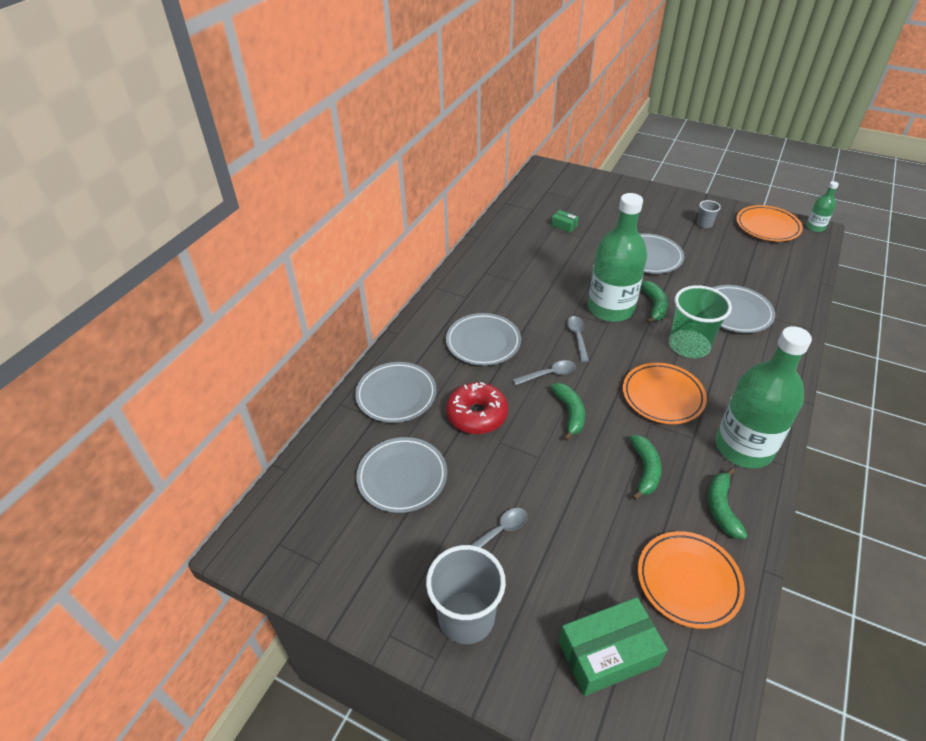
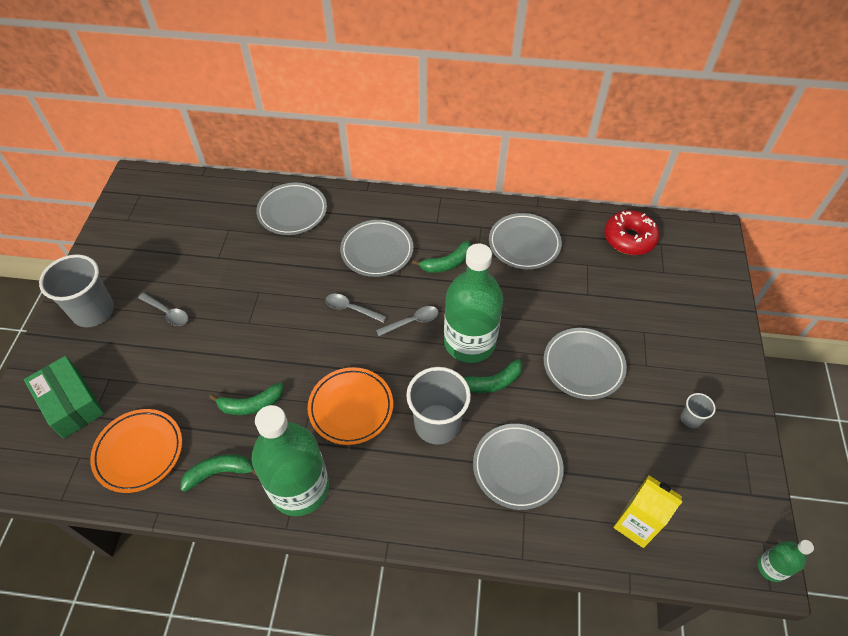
camera: 70 degrees right, 10 degrees up
(402, 477) = (208, 241): grey plate -> grey plate (524, 244)
(477, 415) = (285, 269): red donut -> red donut (629, 238)
(548, 374) = (351, 309): grey spoon -> grey spoon turned 150 degrees clockwise
(564, 225) = (600, 273): green box -> none
(569, 413) = (306, 335): green banana -> green banana (447, 263)
(689, 345) = (437, 424): green cup -> grey cup
(767, 226) = (732, 499): orange plate -> none
(784, 270) = (635, 524): none -> yellow carton

